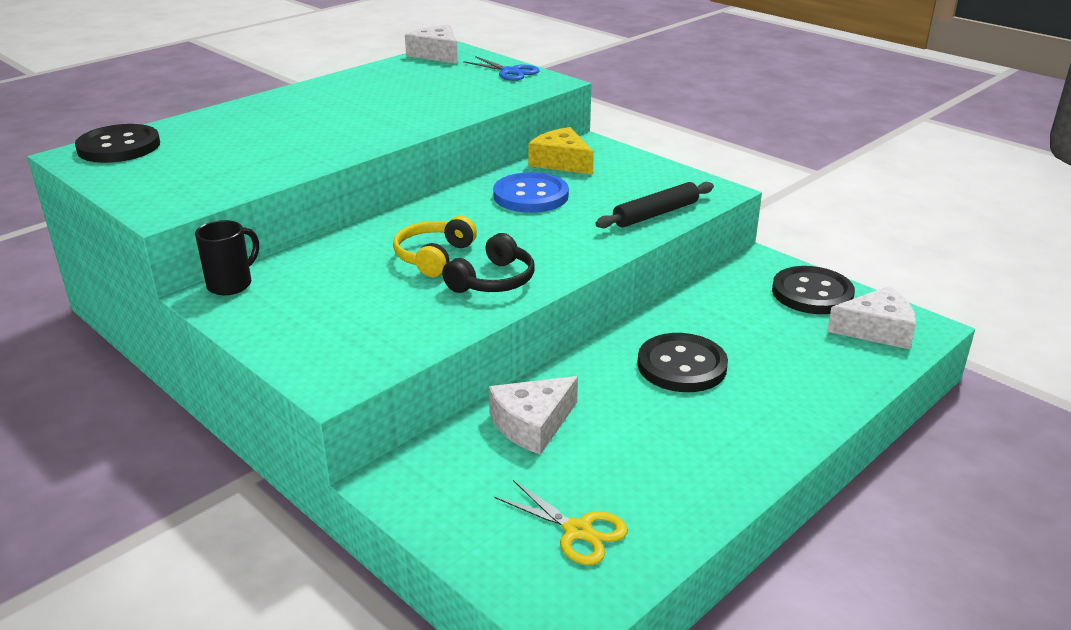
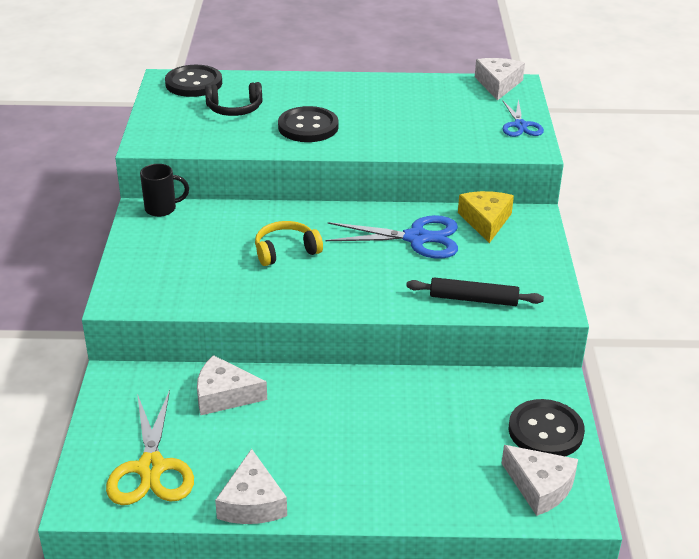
camera: 45 degrees right, 5 degrees up
(493, 281) = (290, 288): black headphones -> black headphones (234, 109)
(531, 196) = (417, 238): blue button -> blue scissors
(578, 531) = (151, 468): yellow scissors -> yellow scissors, size x1.62
(682, 366) = (364, 419): black button -> black button (308, 127)
(717, 489) = (252, 502): none -> white cheese

